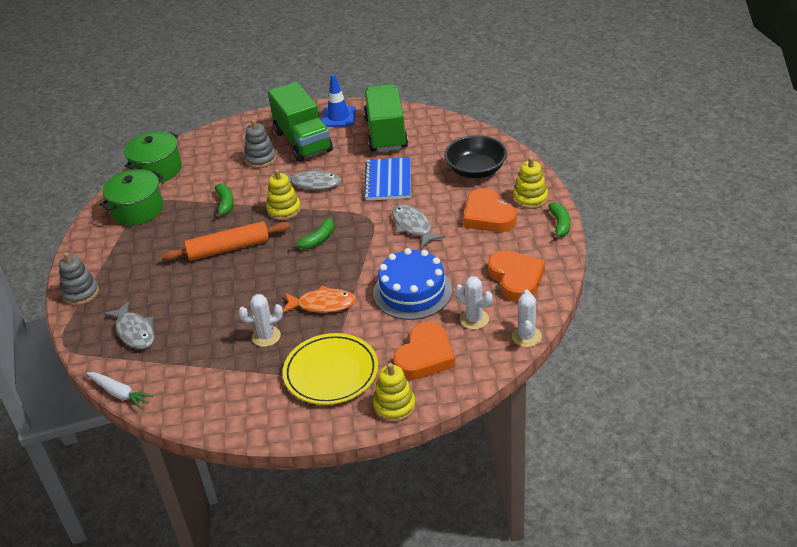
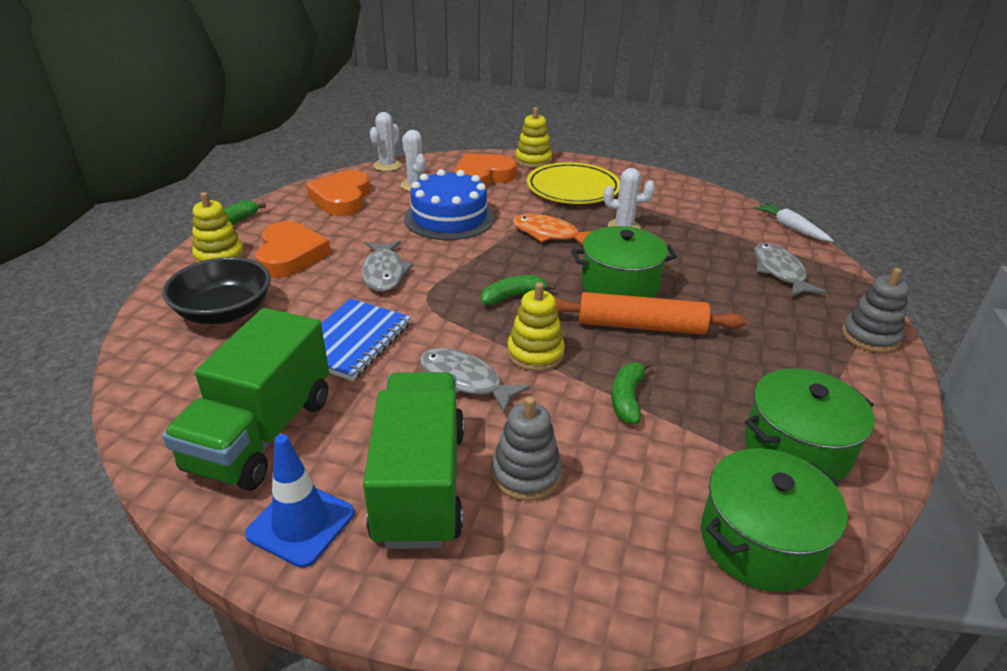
camera: 160 degrees left, 5 degrees down
(251, 275) = (619, 285): none -> green pot

